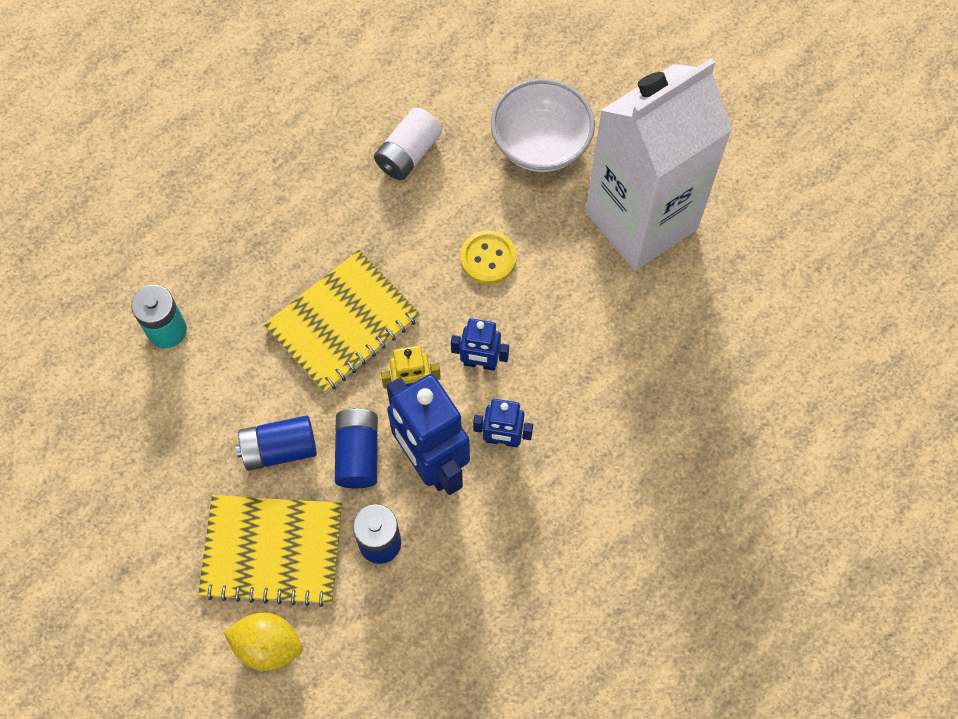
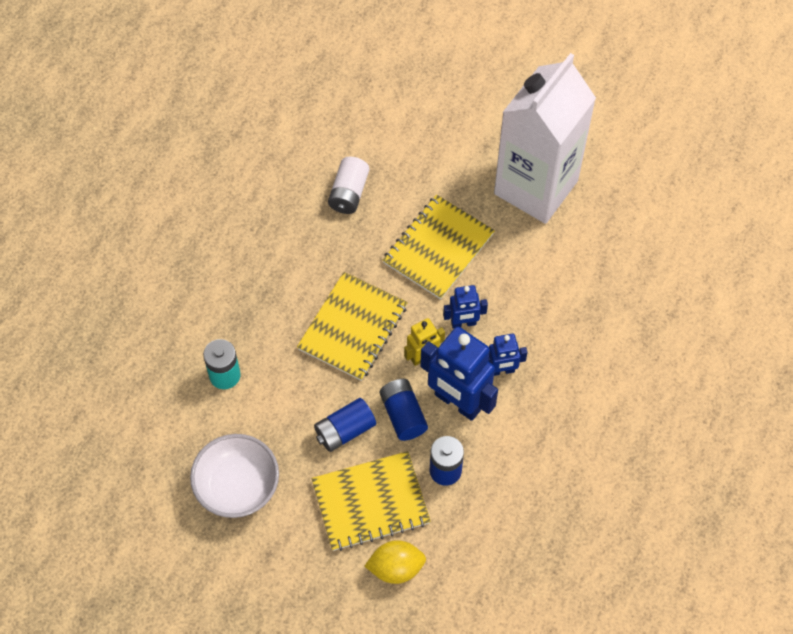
camera: 20 degrees left, 5 degrees down
(488, 258) = (438, 248): yellow button -> yellow notebook
(541, 143) = (442, 156): white bowl -> white bowl (237, 486)

